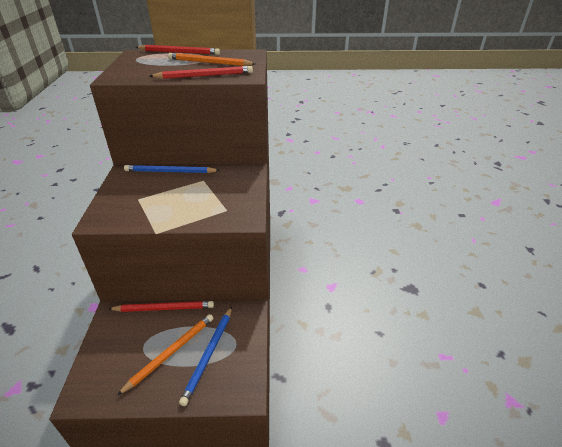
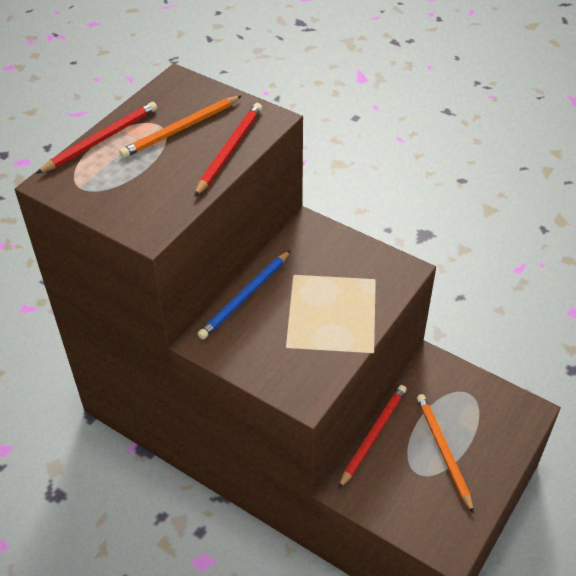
camera: 55 degrees left, 10 degrees up
(209, 355) = (467, 420): blue pencil -> none

